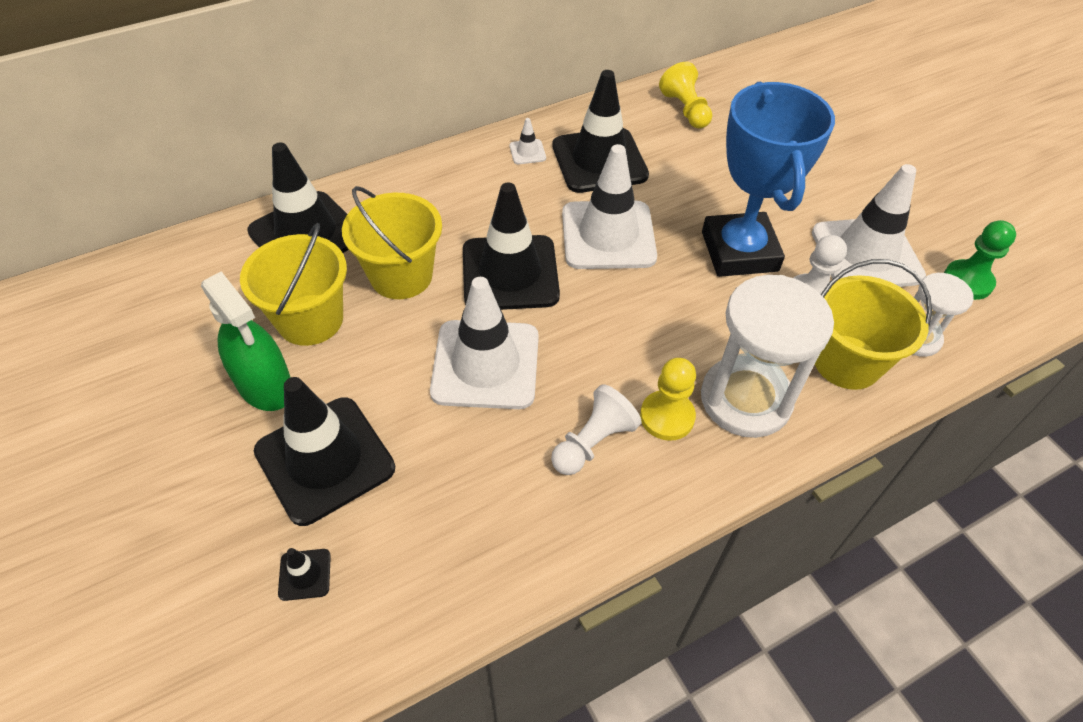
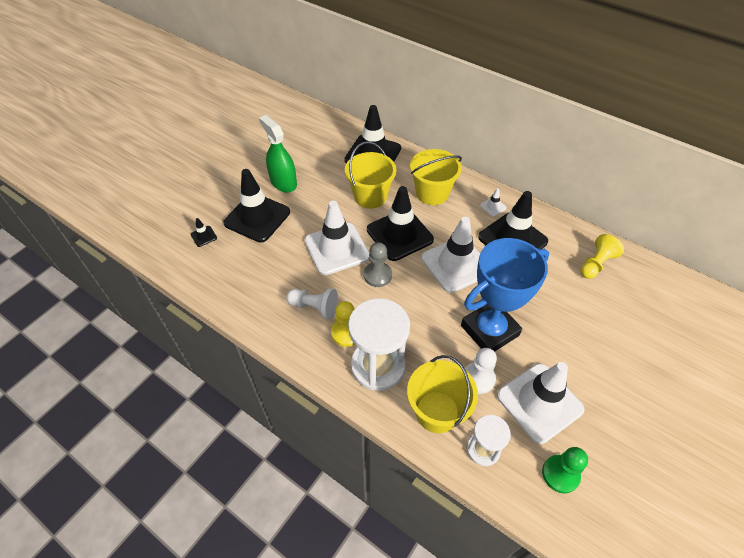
camera: 65 degrees right, 0 degrees up
(265, 385) = (283, 182): green spray bottle -> green spray bottle turned 120 degrees clockwise
(310, 320) = (325, 179): yellow bucket -> yellow bucket (432, 193)
(575, 332) = (377, 275): none -> grey pawn

